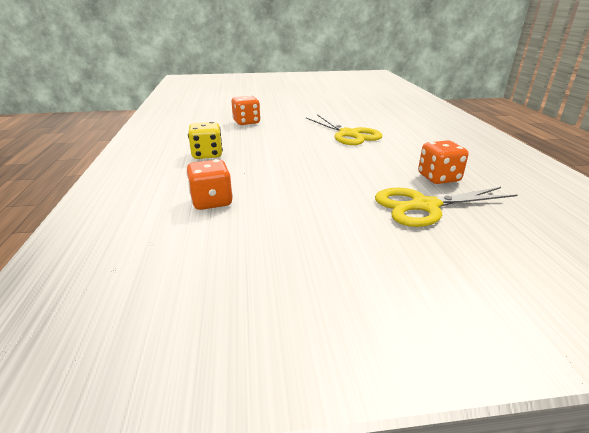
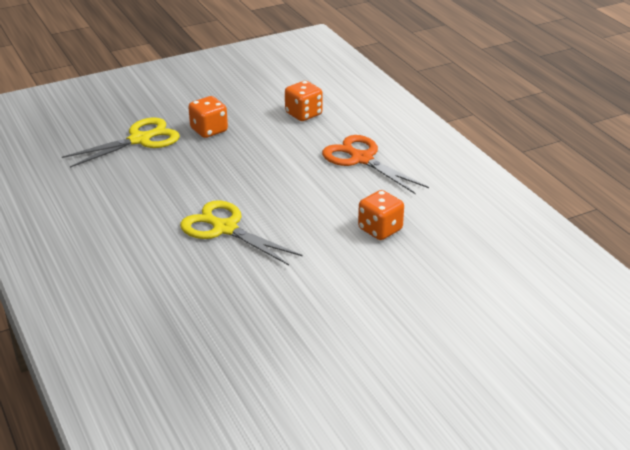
camera: 160 degrees right, 5 degrees up
(207, 155) = (362, 159): yellow dice -> orange scissors
(438, 178) = (122, 172): orange dice -> orange dice (209, 130)

